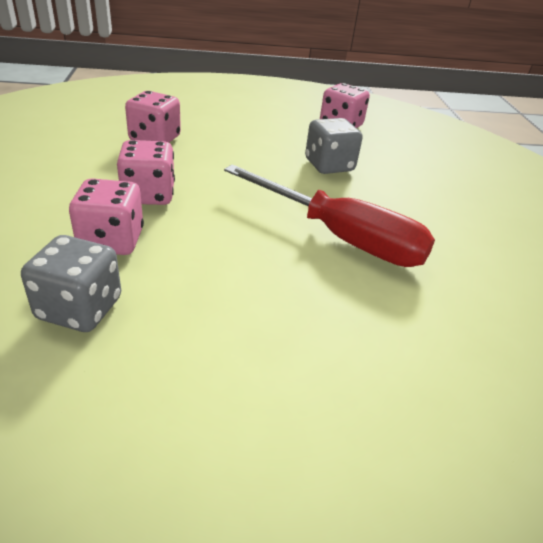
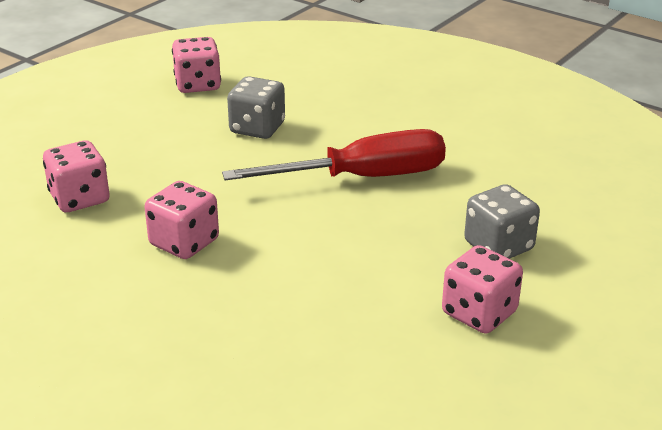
camera: 45 degrees left, 5 degrees down
(80, 308) = (308, 334): grey dice -> grey dice (498, 246)
(111, 241) = (234, 288): pink dice -> pink dice (479, 313)

